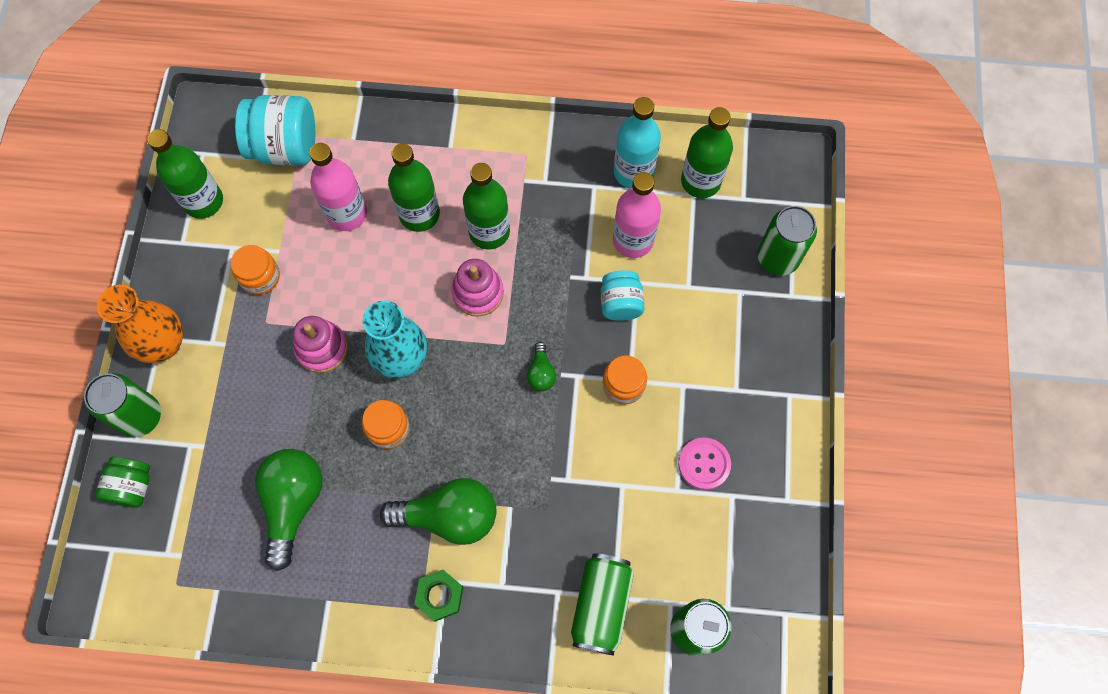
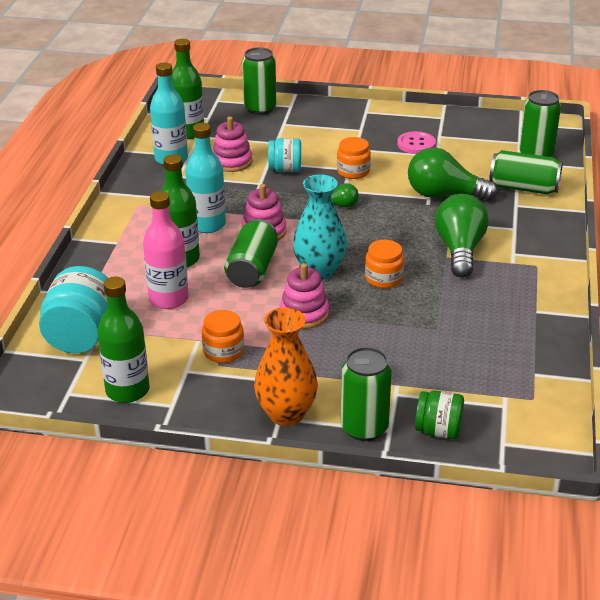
camera: 85 degrees left, 35 degrees down
(293, 503) = (452, 329): green light bulb -> green light bulb (444, 195)
(402, 288) = (252, 269): none -> green can
(439, 596) = (525, 256): green nut -> none
(489, 232) = (207, 225): green bottle -> turquoise bottle
(633, 240) = (232, 162): pink bottle -> pink stacking toy

